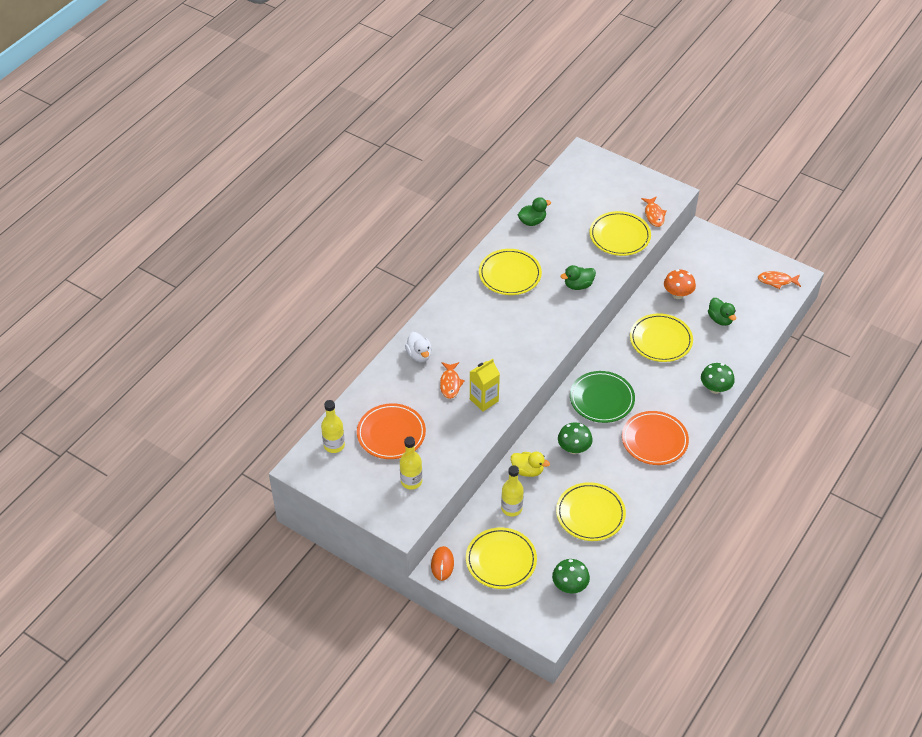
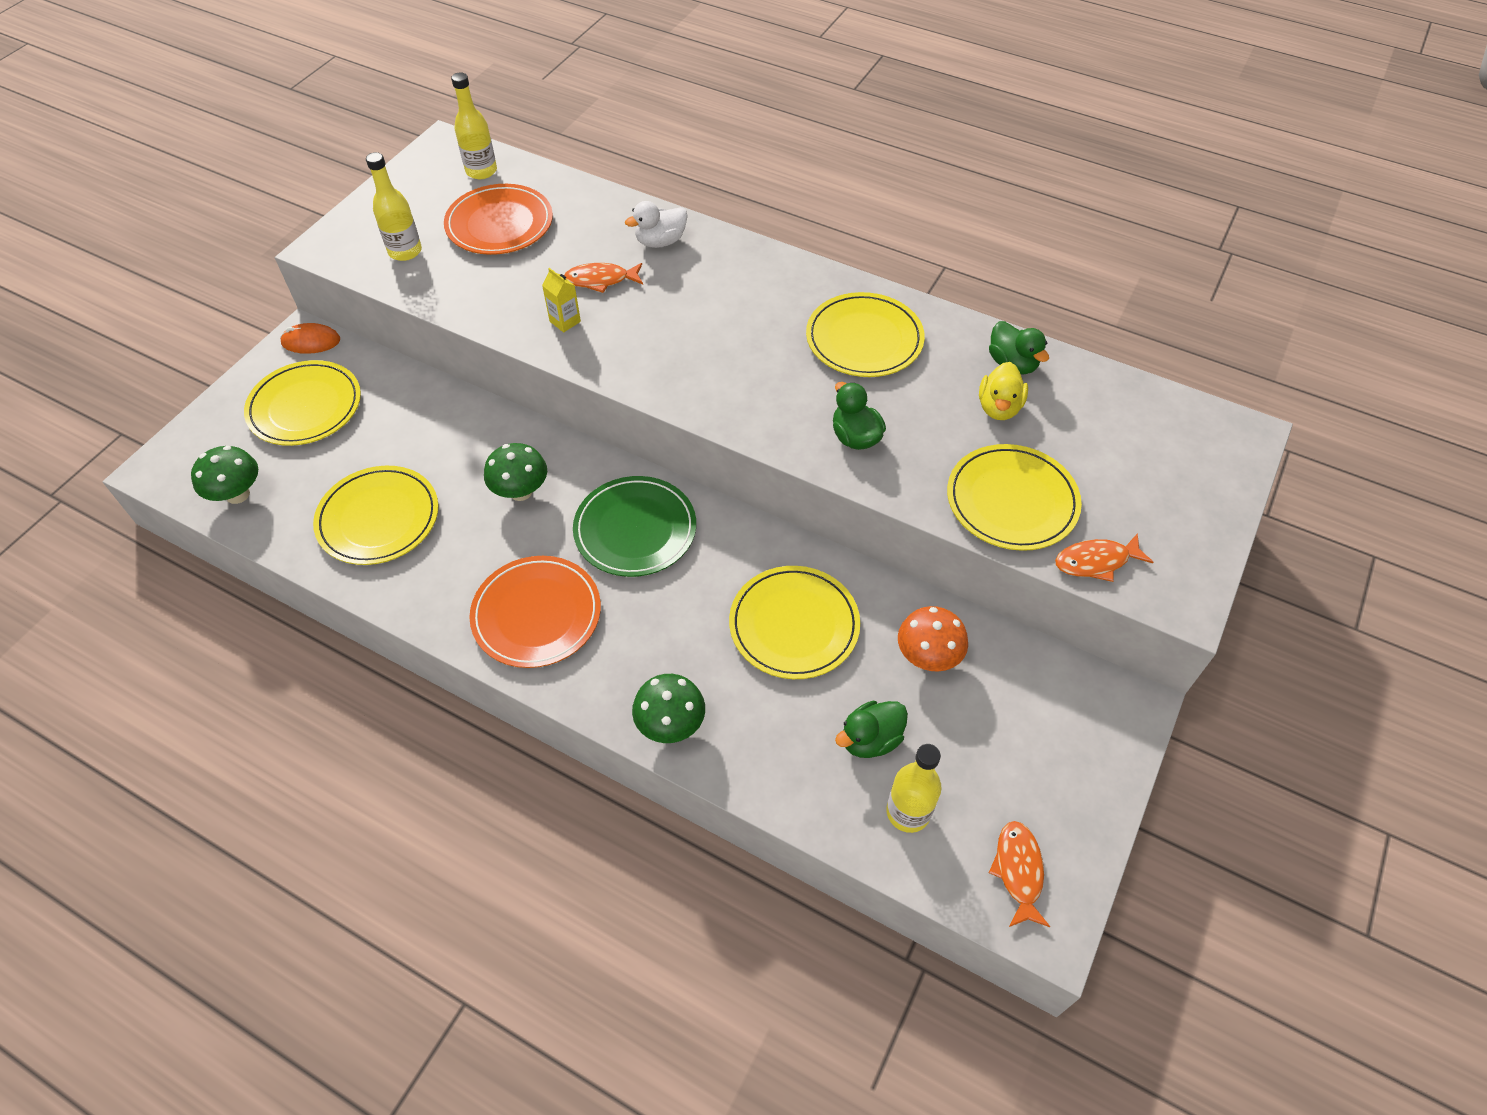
camera: 85 degrees right, 5 degrees up
(484, 400) = (565, 321): yellow carton -> yellow carton, size x0.62
(511, 508) = (402, 414): yellow bottle -> yellow bottle (908, 812)
(527, 470) = (477, 431): yellow duck -> yellow duck (999, 408)

